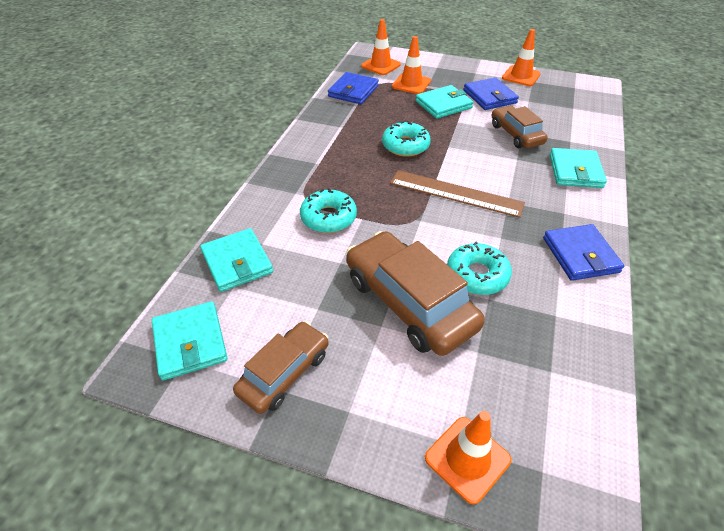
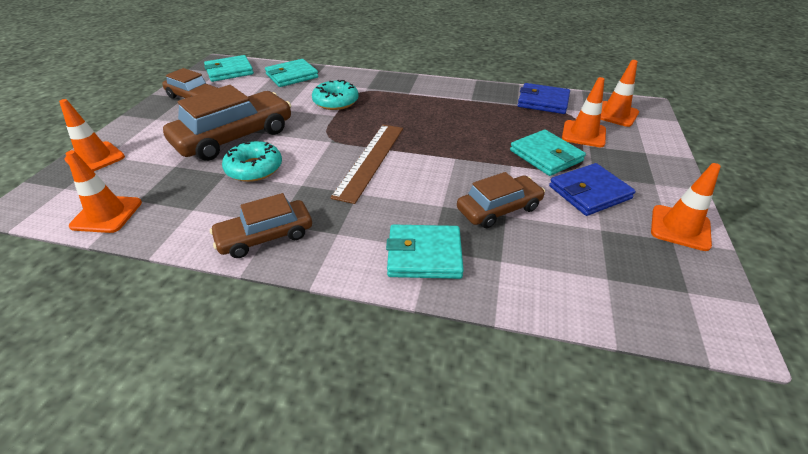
camera: 85 degrees right, 5 degrees down
(405, 145) = (448, 132): turquoise donut -> none
(580, 255) = (265, 236): blue wallet -> brown car
(583, 394) = (107, 214): none -> orange traffic cone

